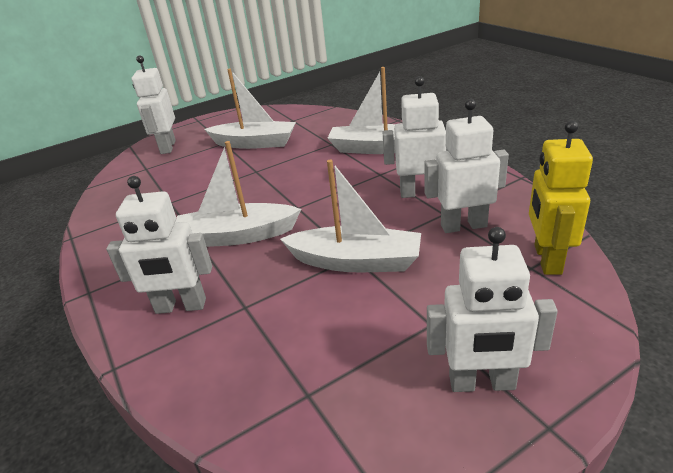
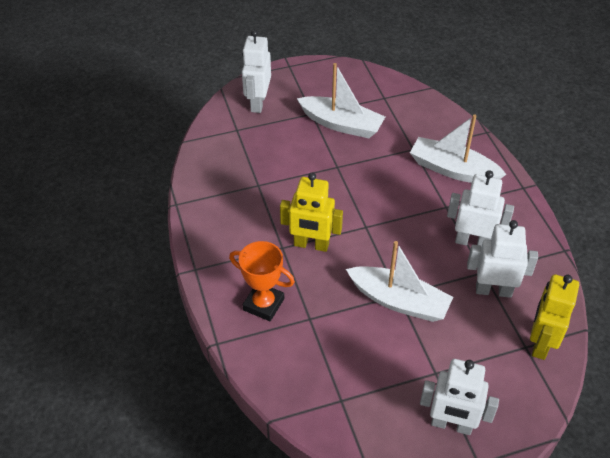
camera: 10 degrees right, 15 degrees up
(180, 306) = (263, 304): white robot -> orange trophy
(236, 236) = (311, 245): white boat -> yellow robot

